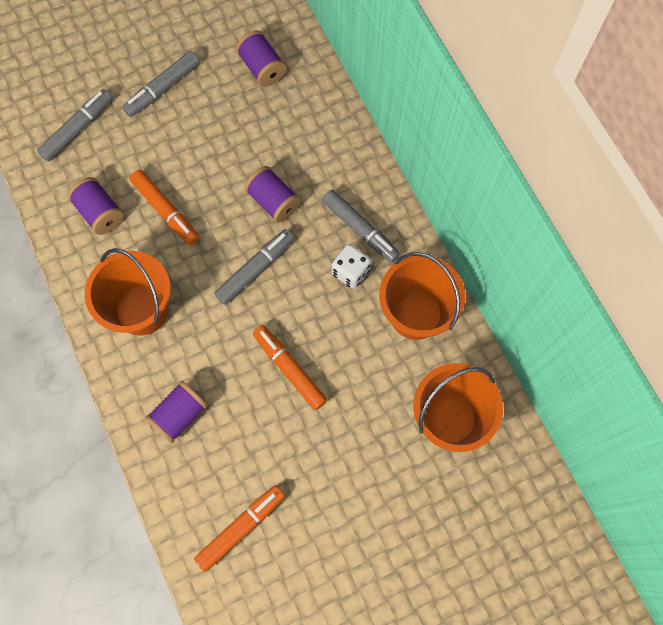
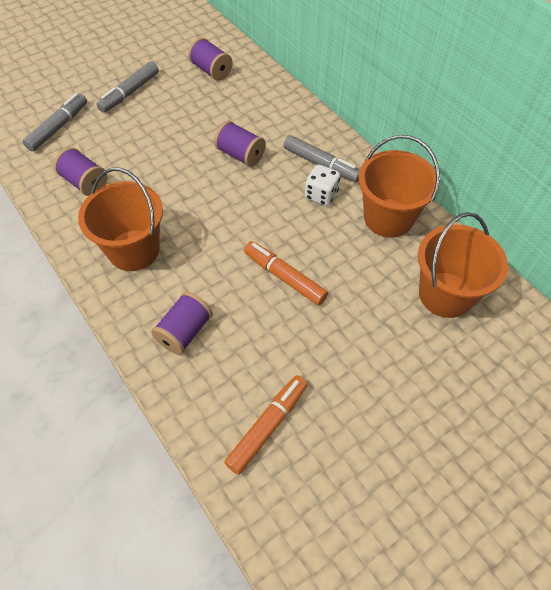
camera: 10 degrees left, 15 degrees down
(165, 211) = (145, 173): orange marker -> none
(255, 269) = (235, 205): grey marker -> none

